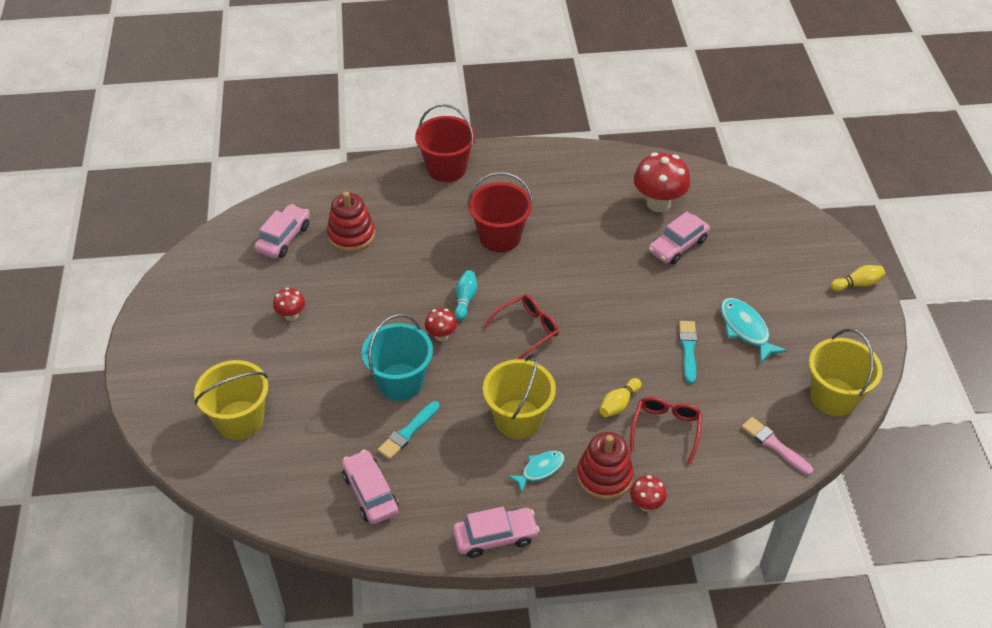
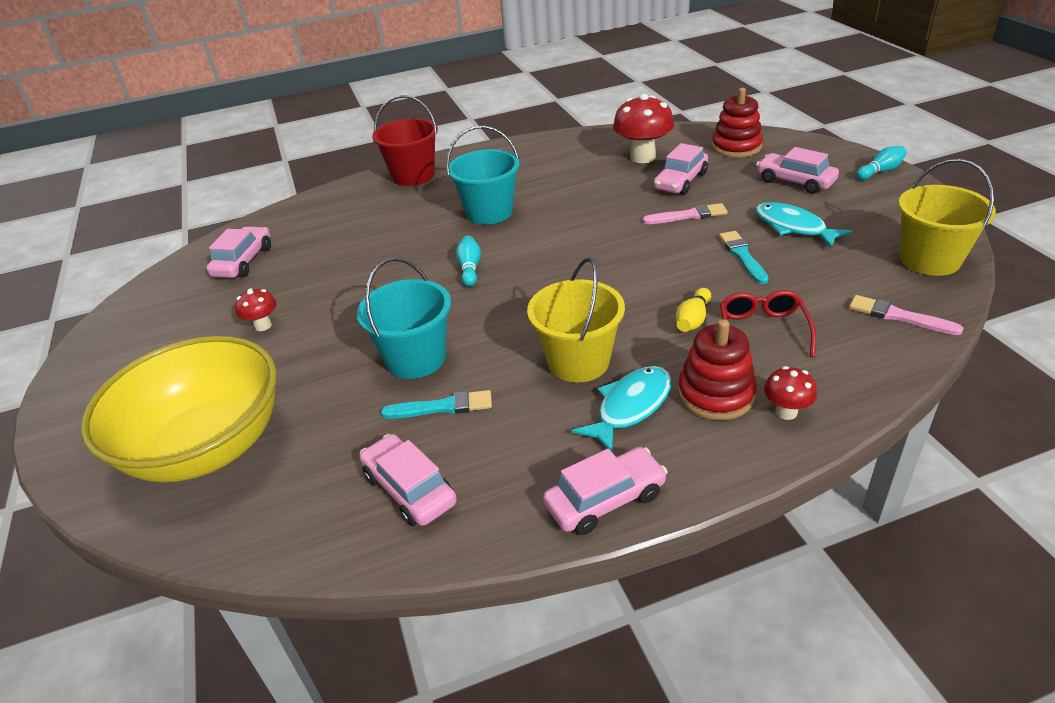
camera: 10 degrees left, 10 degrees down
(240, 420) = (207, 447): yellow bucket -> yellow bowl
(351, 235) = (322, 243): red stacking toy -> red stacking toy (736, 147)
(408, 432) = (442, 407): turquoise brush -> turquoise brush turned 120 degrees counterclockwise
(441, 335) = (453, 305): red mushroom -> none
(500, 237) = (489, 212): red bucket -> turquoise bucket
(527, 330) = (552, 278): red glasses -> none
(540, 470) = (630, 407): turquoise fish -> turquoise fish, size x1.51
(665, 290) = (687, 216): none -> pink brush
(776, 275) = (795, 181): none -> pink car
(857, 284) = (880, 171): yellow bowling pin -> turquoise bowling pin

